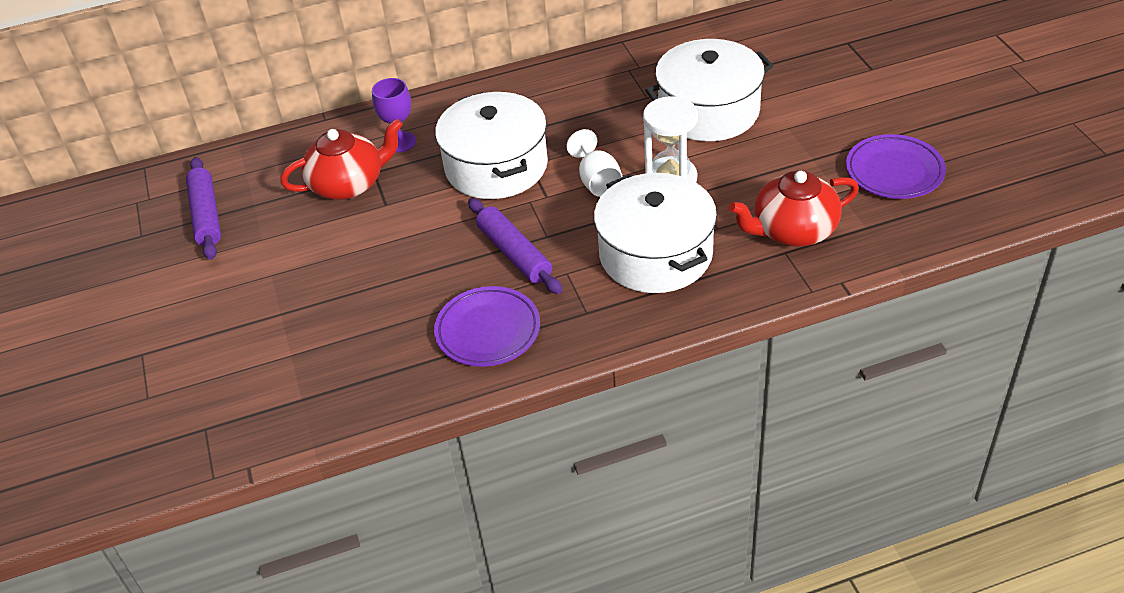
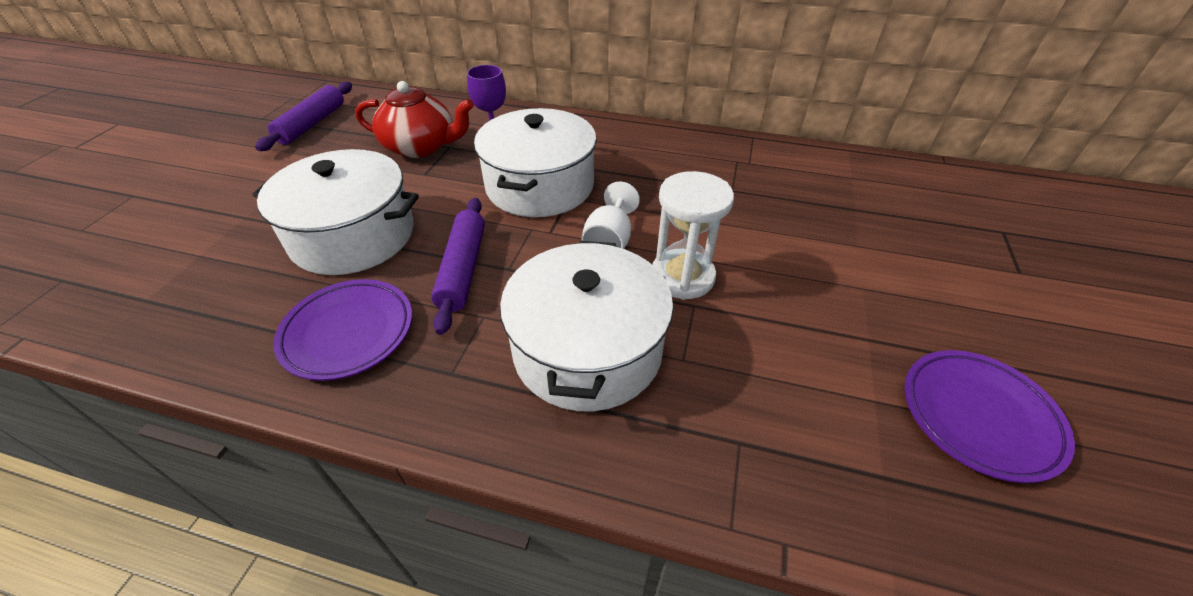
camera: 30 degrees right, 0 degrees up
(708, 111) = (784, 229): white pot -> white pot (353, 236)
(793, 230) = (773, 417): red teapot -> none

